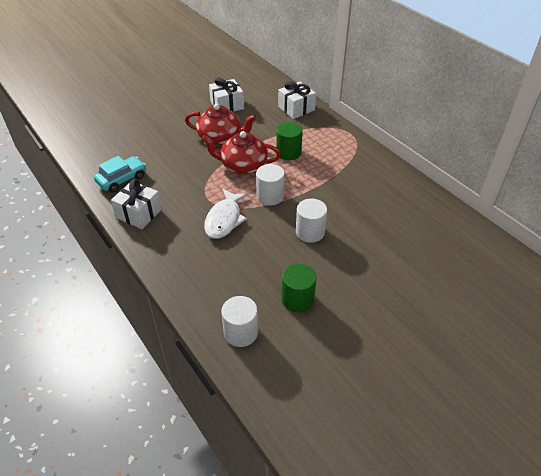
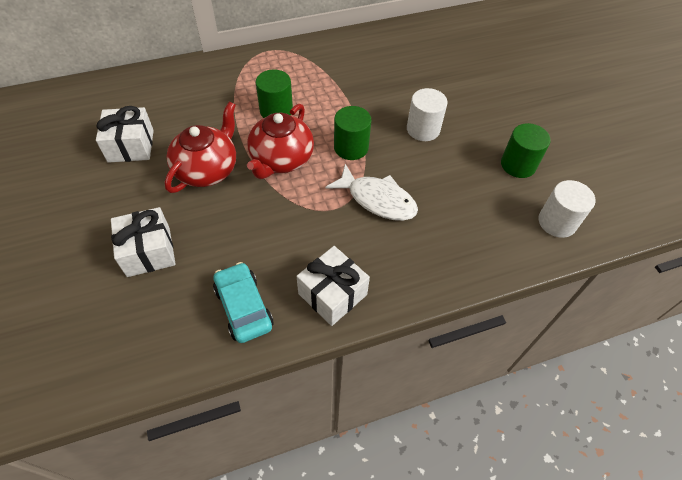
camera: 75 degrees left, 10 degrees up
(270, 196) = (351, 147): white cylinder -> green cylinder
(296, 108) = (188, 80): white gift -> white gift (148, 251)

